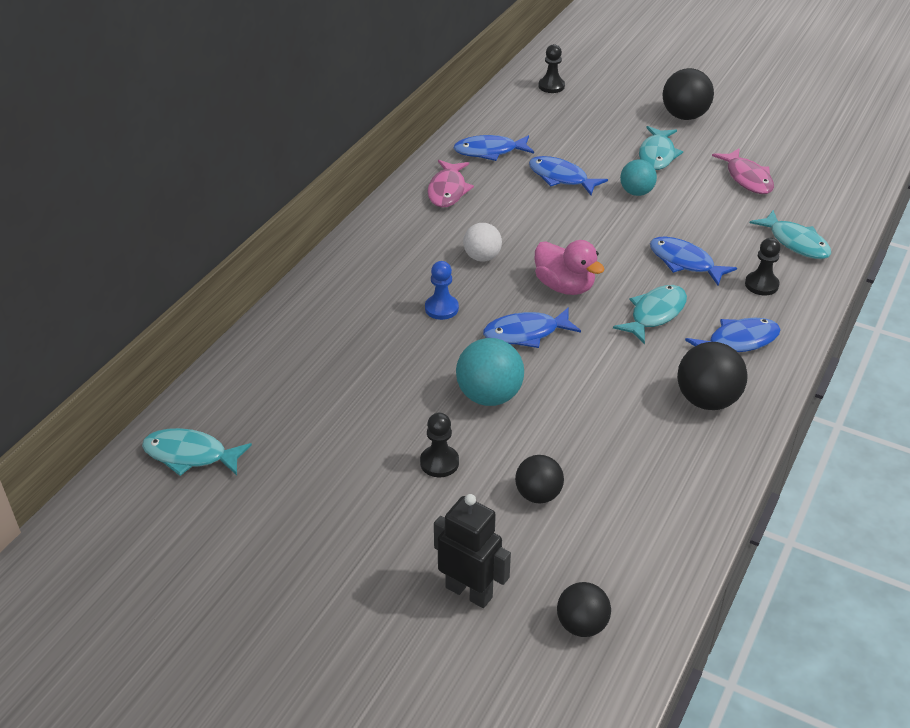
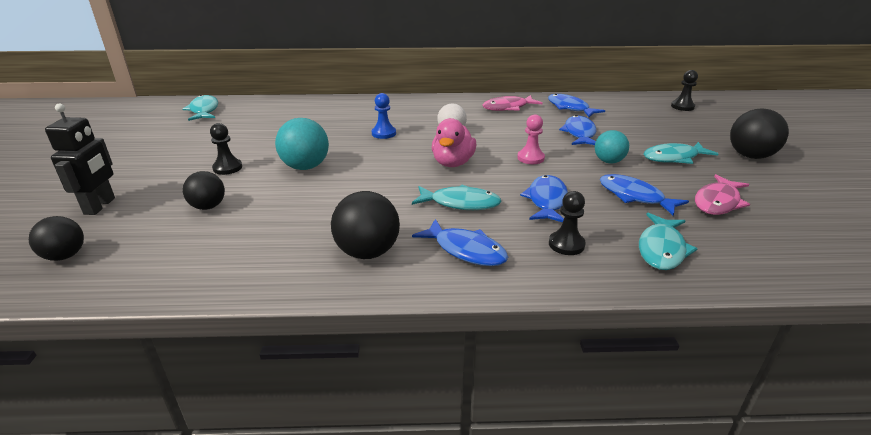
camera: 60 degrees right, 10 degrees down
(526, 333) = (384, 163): blue fish -> blue fish (634, 196)
(593, 233) = (530, 158): none -> pink pawn

